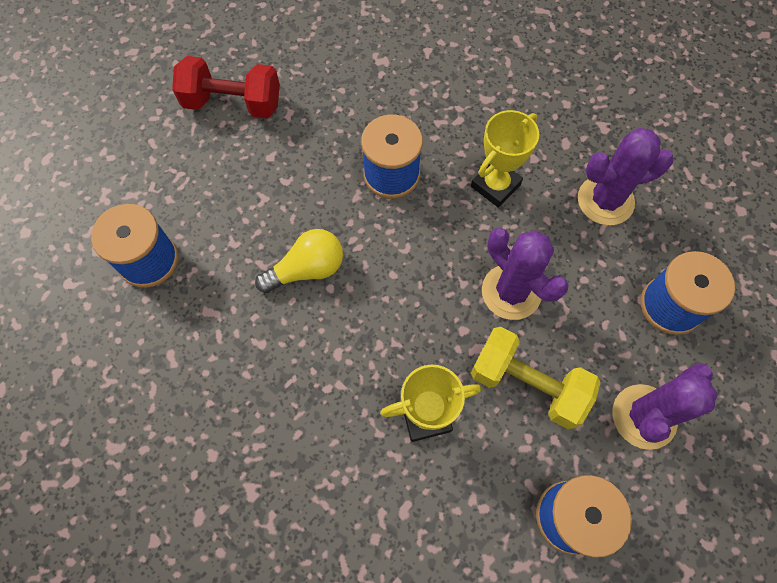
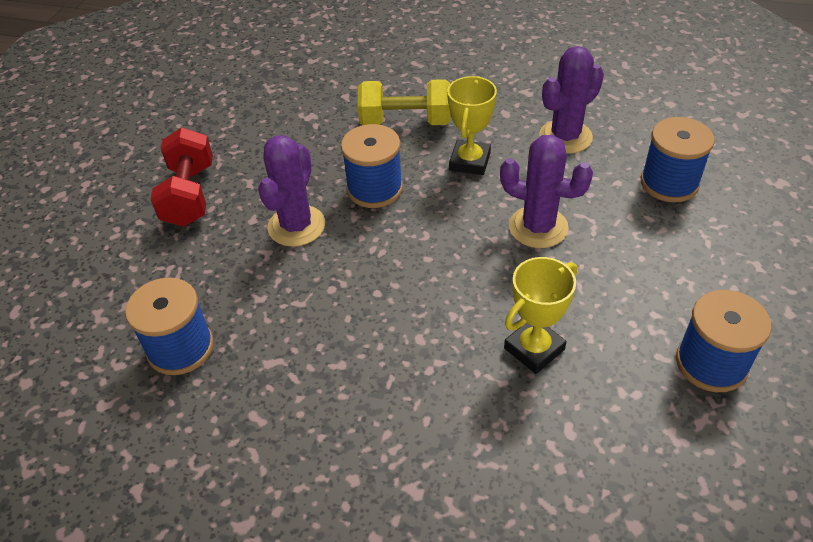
camera: 25 degrees left, 20 degrees down
(233, 103) = (189, 195): red dumbbell -> red dumbbell turned 75 degrees counterclockwise
(307, 269) = (346, 288): yellow light bulb -> none
(527, 384) = (601, 285): yellow dumbbell -> yellow dumbbell (405, 122)
(644, 416) = (710, 264): purple cactus -> purple cactus (296, 226)

